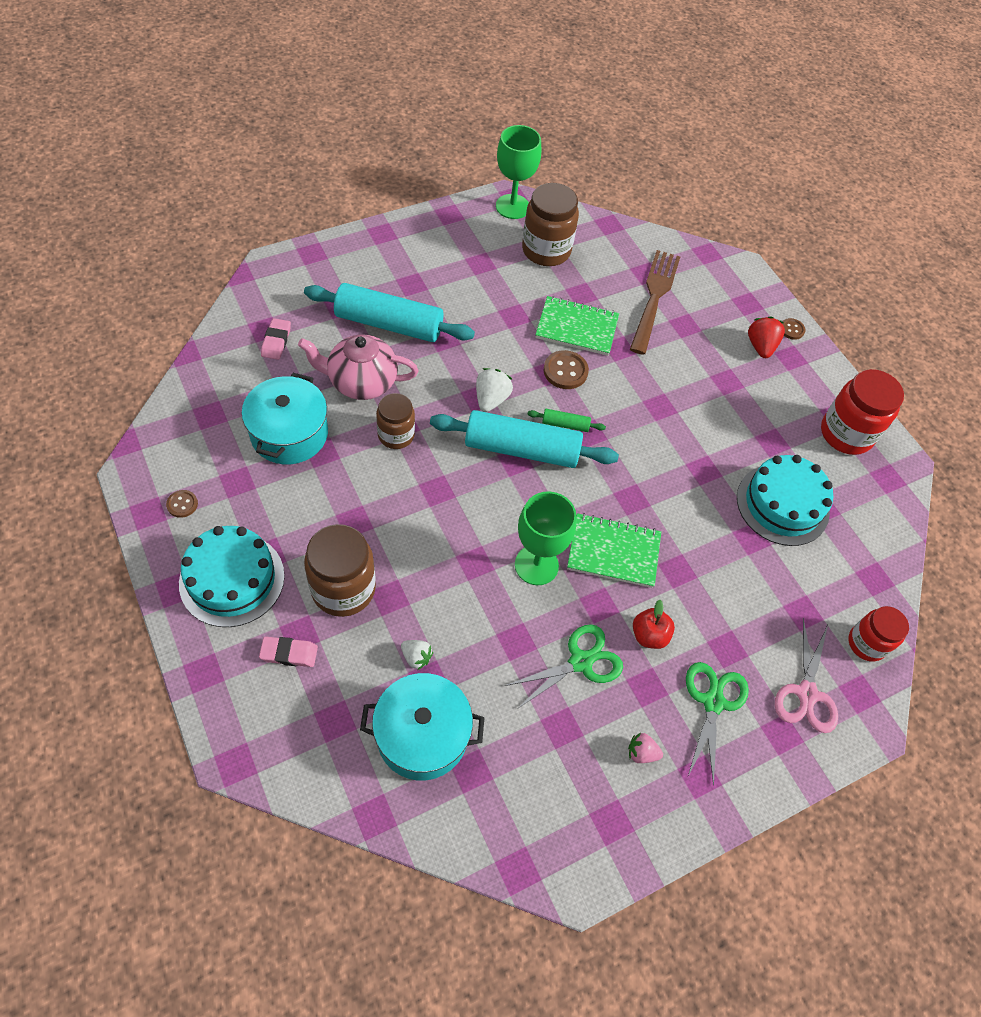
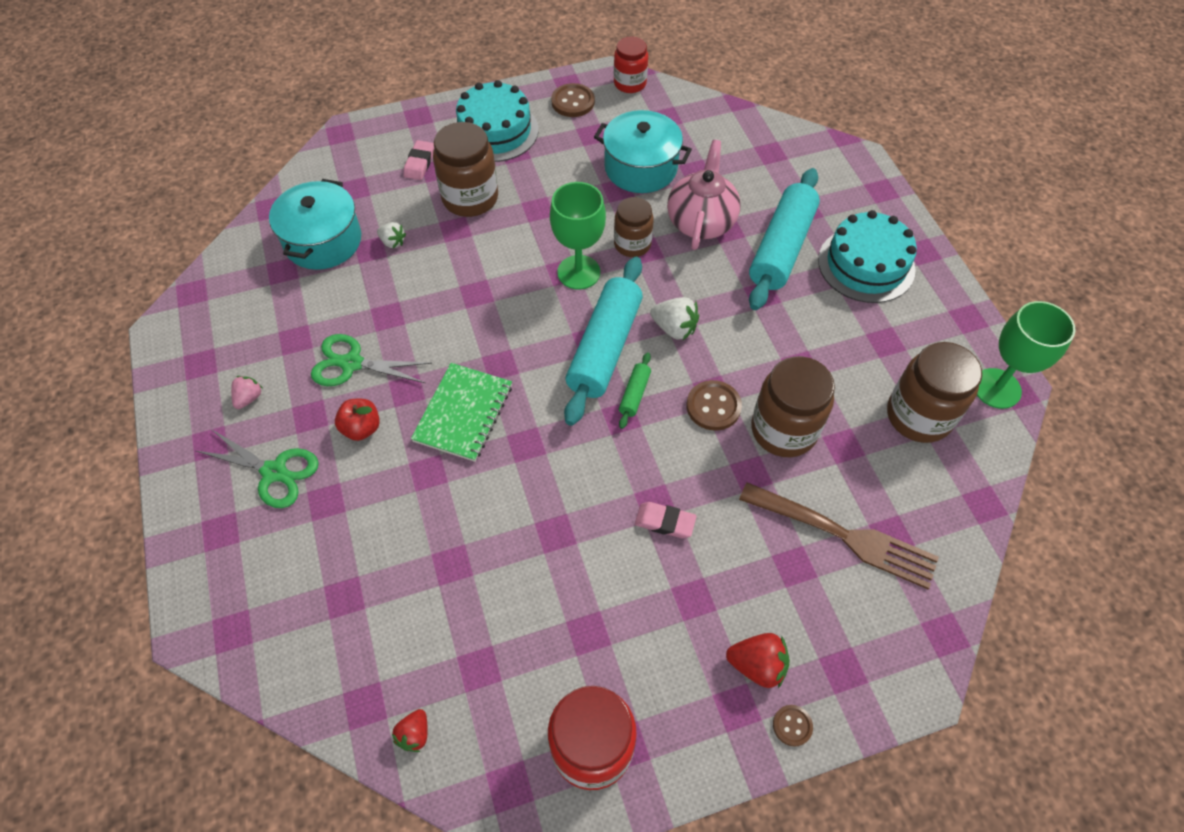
camera: 105 degrees right, 0 degrees up
(182, 504) = (573, 102): brown button -> brown button, size x1.69
(276, 341) = (754, 161): pink eraser -> pink eraser (665, 522)
(416, 657) = (392, 242): white strawberry -> white strawberry turned 105 degrees counterclockwise
(536, 565) = (462, 342): green goblet -> green goblet (578, 272)
(576, 328) = (783, 430): green notebook -> brown jar
(580, 662) = (352, 363): green scissors -> green scissors turned 120 degrees clockwise
(782, 504) = (491, 616): turquoise cake -> turquoise cake (866, 265)
(806, 694) = (251, 570): pink scissors -> none
(866, 643) = (285, 661): red jar -> red jar (630, 83)
(880, 541) = (414, 734): none -> red strawberry

